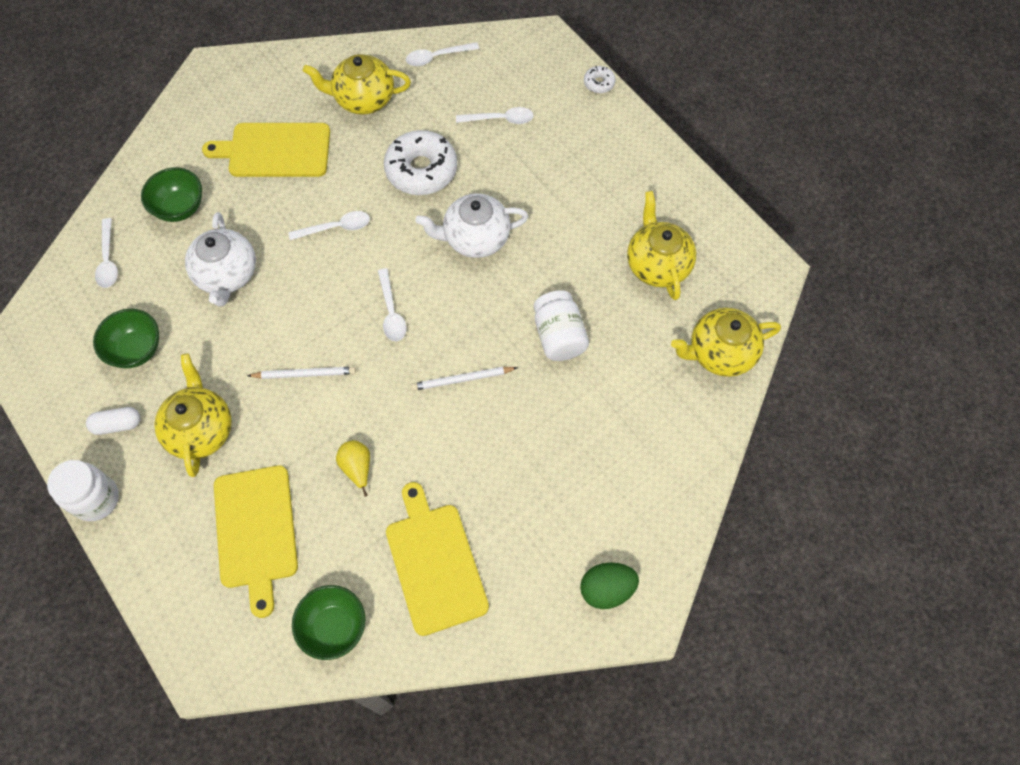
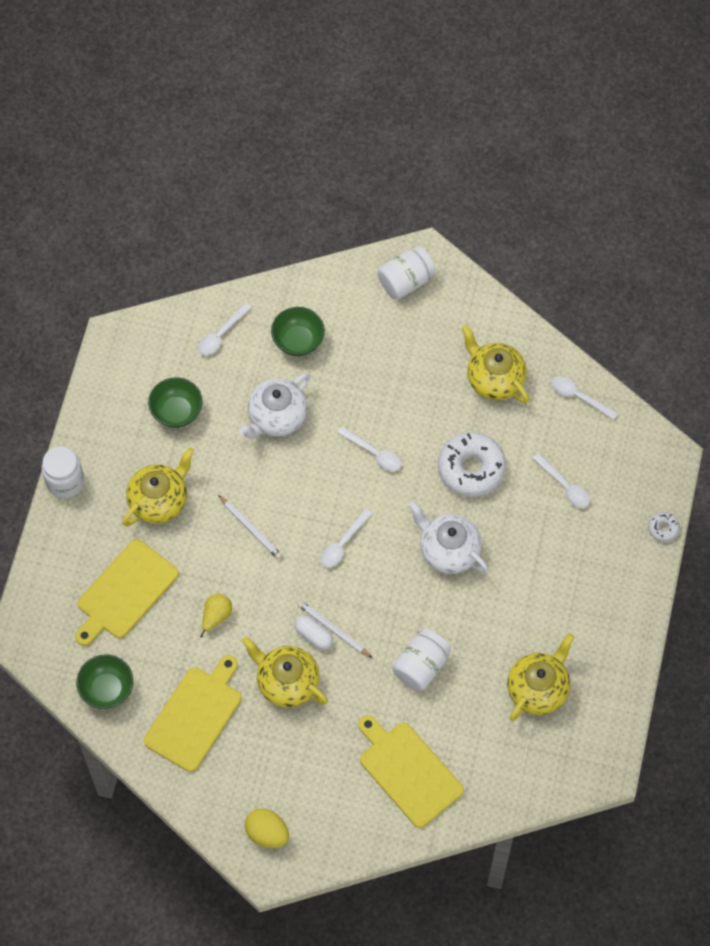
camera: 50 degrees right, 0 degrees up
(117, 425) = (120, 448): white capsule -> white capsule (313, 635)
(217, 96) = (405, 281): none -> white jar
(275, 150) = (398, 359): yellow cutting board -> yellow cutting board (408, 771)
(606, 589) = (267, 833): green egg -> yellow egg
(720, 353) = (503, 783): yellow teapot -> yellow teapot (287, 682)

